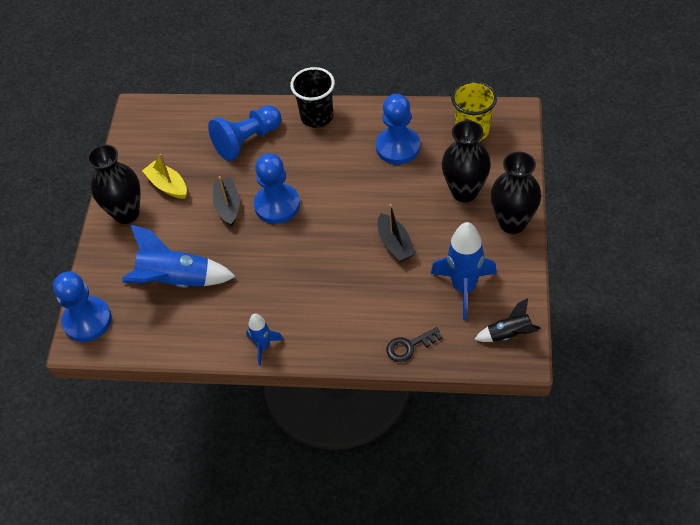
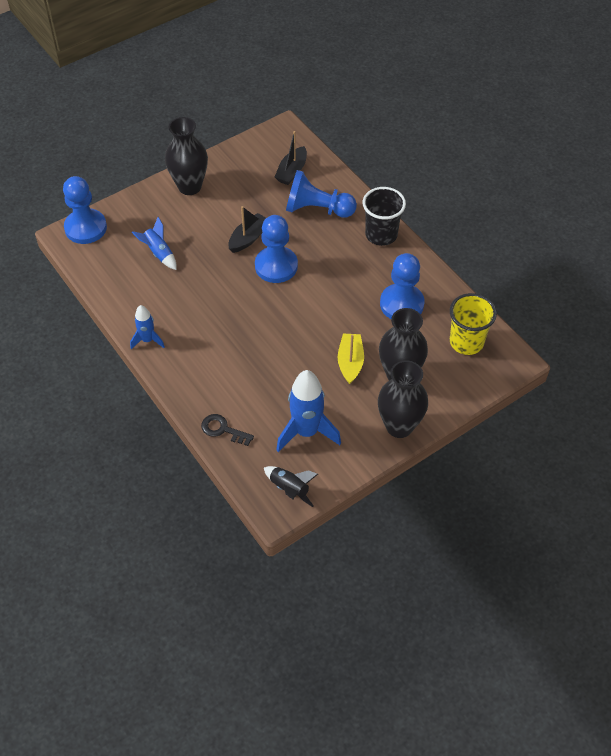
camera: 45 degrees right, 0 degrees up
(168, 185) = (234, 192): yellow boat -> yellow boat (350, 362)
(176, 281) = (159, 253): blue rocket -> blue rocket, size x0.56
(395, 244) = (307, 361): black boat -> black boat (292, 171)

